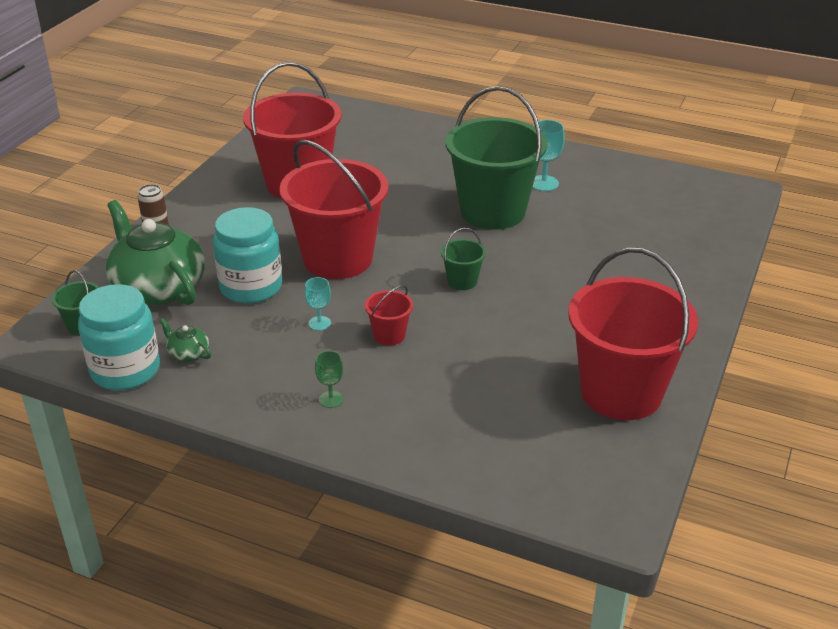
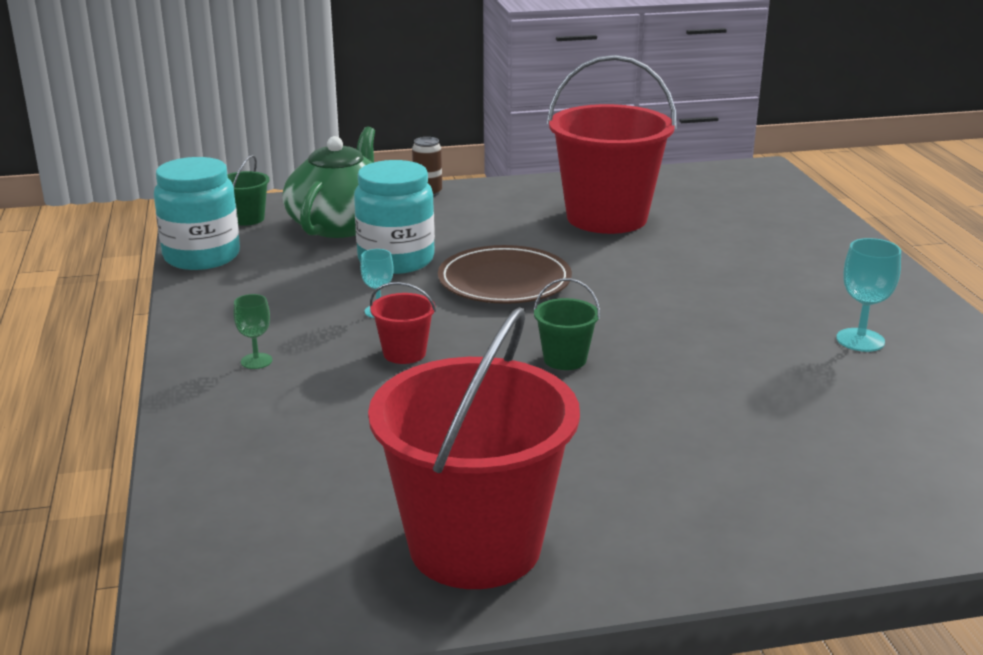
camera: 55 degrees right, 10 degrees down
(188, 353) = (256, 271): green teapot -> none
(338, 259) = (504, 281): red bucket -> brown plate
(492, 211) = (738, 330): green bucket -> none

